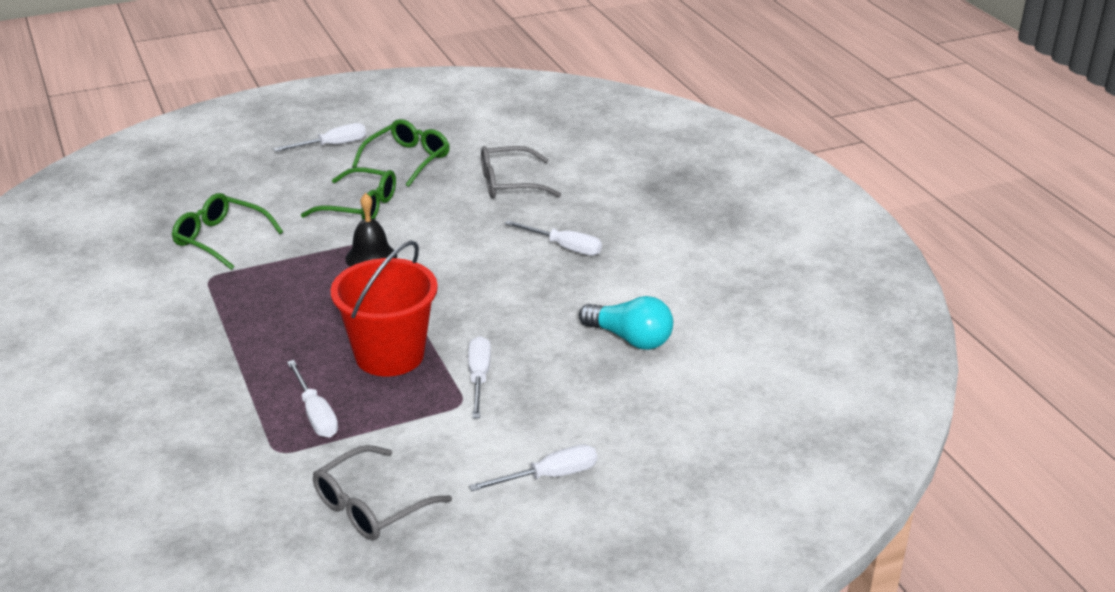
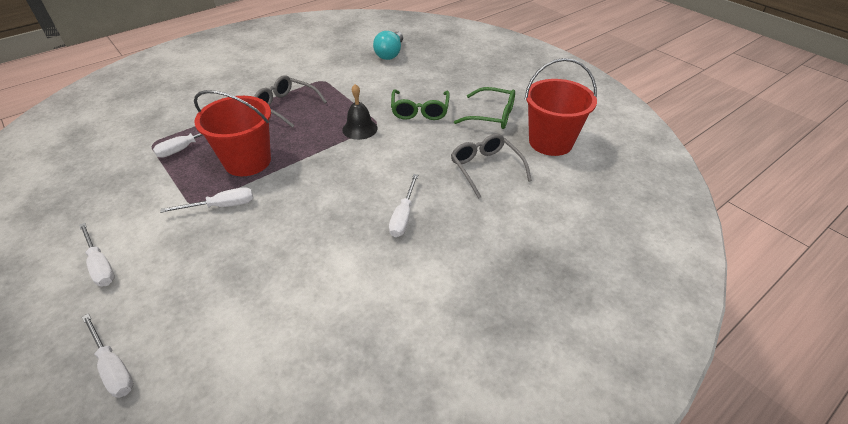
camera: 75 degrees right, 10 degrees up
(220, 239) = (363, 73): green glasses -> none
(332, 145) = (491, 83): white screwdriver -> white screwdriver (113, 367)
(370, 506) = (90, 189): grey glasses -> grey glasses (286, 106)
(485, 136) = (550, 142): none -> red bucket
(630, 339) = (276, 281): turquoise light bulb -> turquoise light bulb (390, 54)

